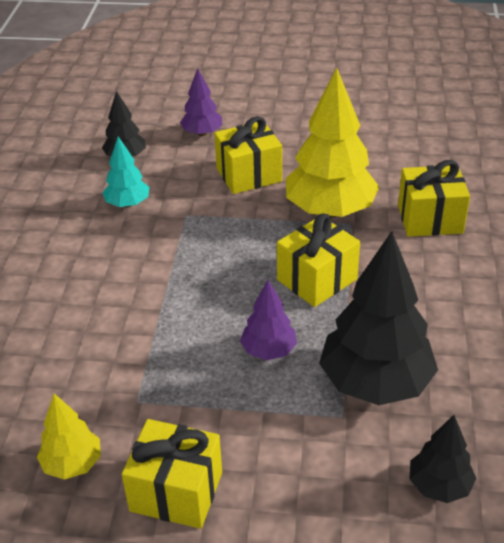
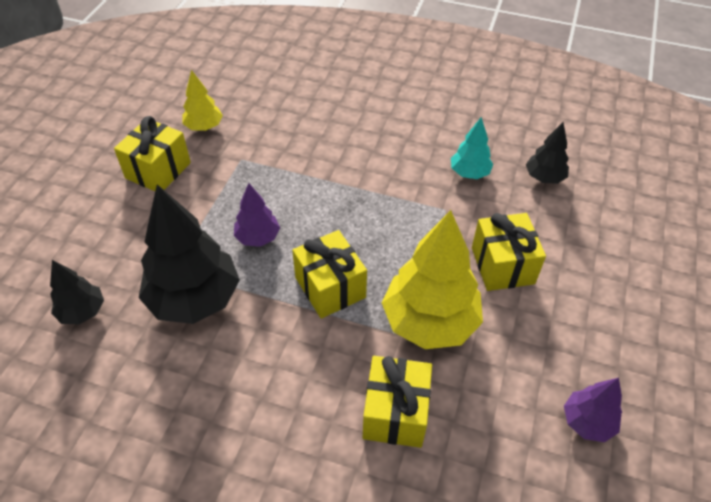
camera: 100 degrees right, 10 degrees up
(202, 133) = (584, 239): purple tree -> purple tree (587, 422)

